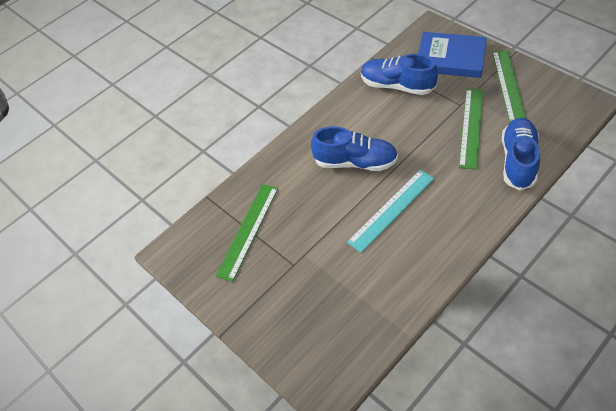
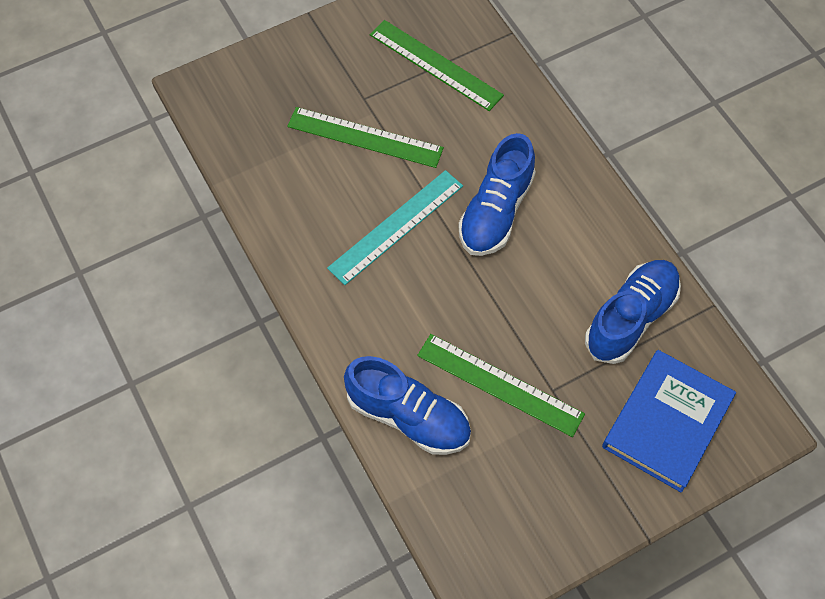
camera: 100 degrees right, 10 degrees up
(391, 210) = (396, 226): turquoise ruler -> turquoise ruler turned 75 degrees clockwise
(508, 85) = (568, 481): green ruler -> green ruler (365, 137)

